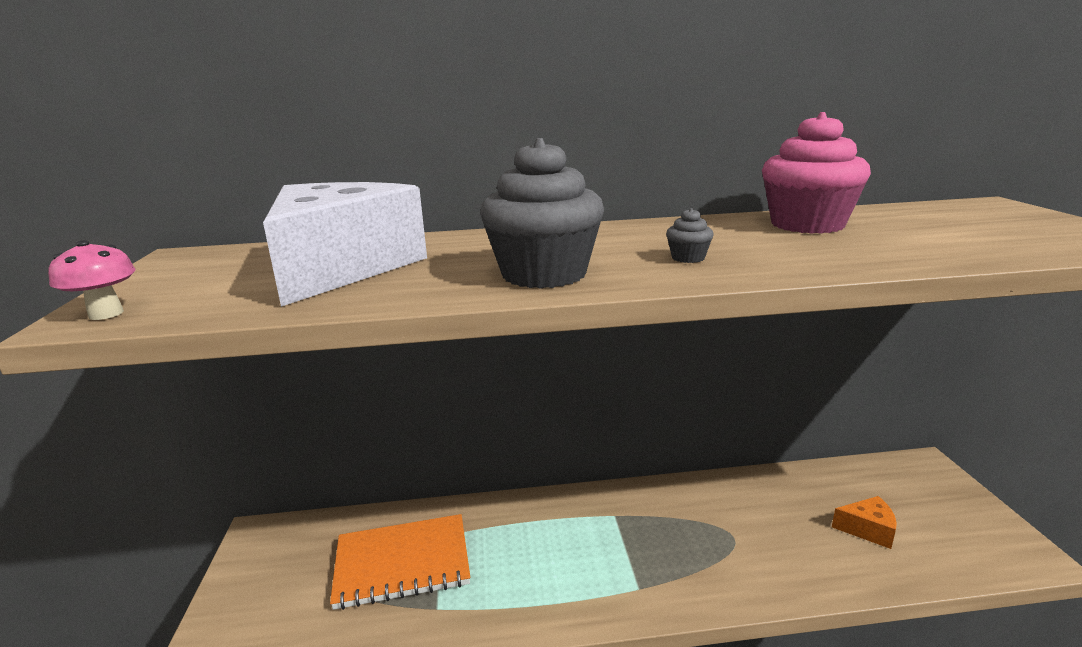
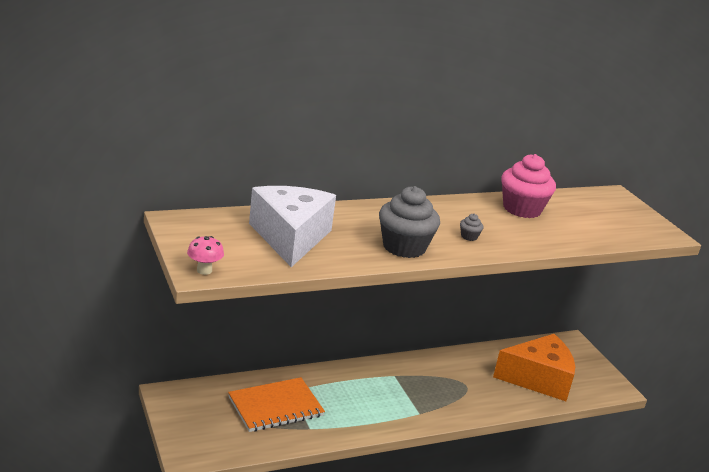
camera: 20 degrees left, 5 degrees up
(868, 530) = (538, 379): orange cheese -> orange cheese, size x2.35

